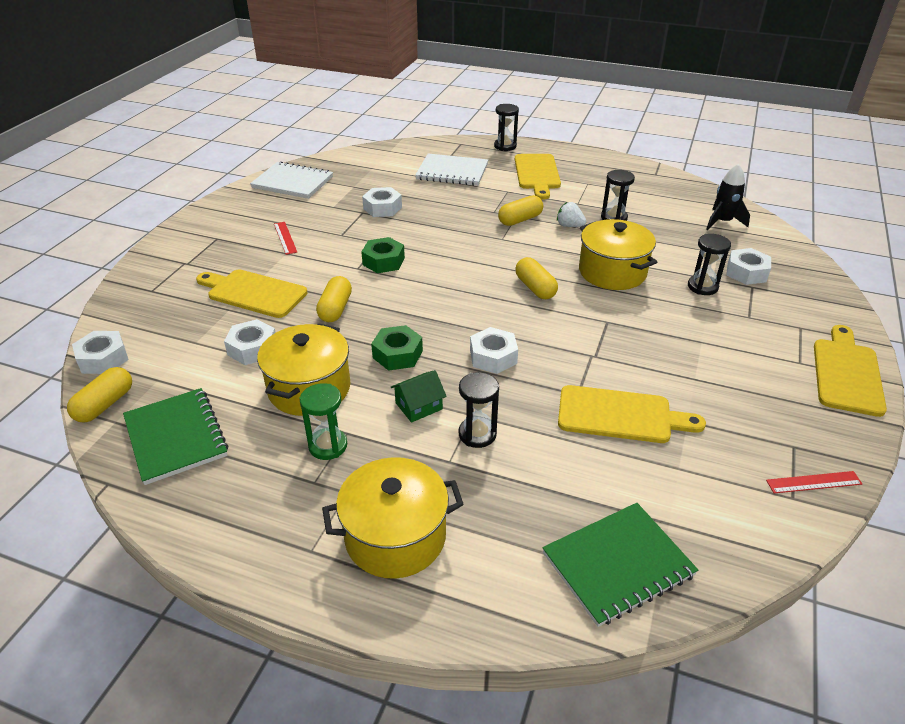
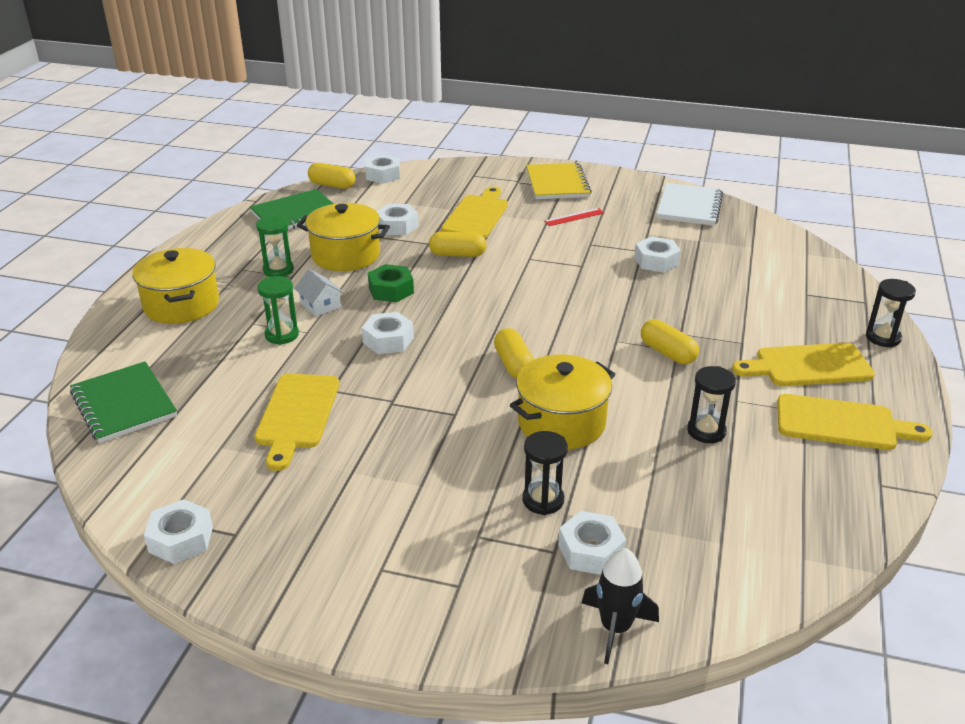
camera: 85 degrees right, 5 degrees down
(207, 240) = (557, 183): none -> yellow notebook
(383, 261) = (545, 271): green nut -> none
(419, 406) = (320, 305): green house -> white house
(452, 172) = (773, 299): white notebook -> none
(477, 434) = (282, 335): black hourglass -> green hourglass
(535, 288) = (513, 364): yellow capsule -> yellow capsule turned 75 degrees counterclockwise
(569, 226) = (667, 391): white strawberry -> none
(722, 222) = (741, 546): black rocket -> black rocket (615, 628)
(814, 482) = (181, 539): red ruler -> white nut
(847, 373) = (358, 612): yellow cutting board -> yellow cutting board (842, 424)

